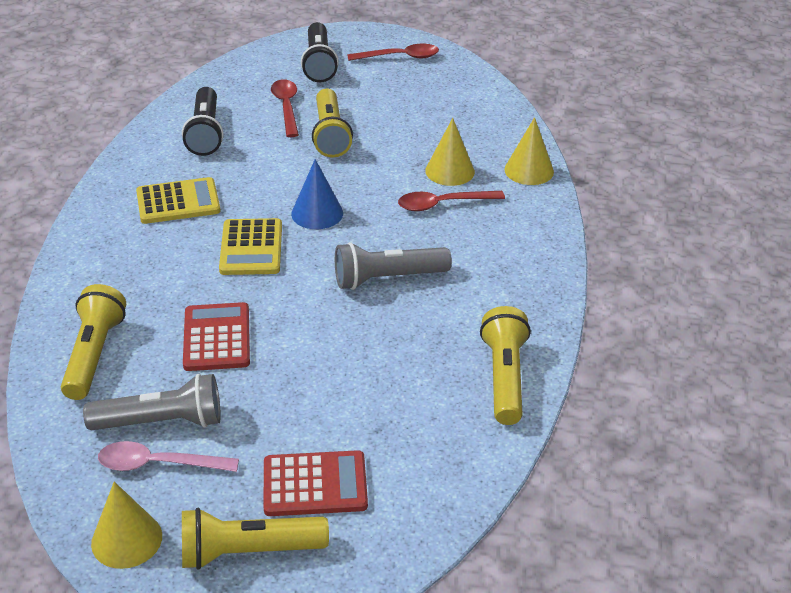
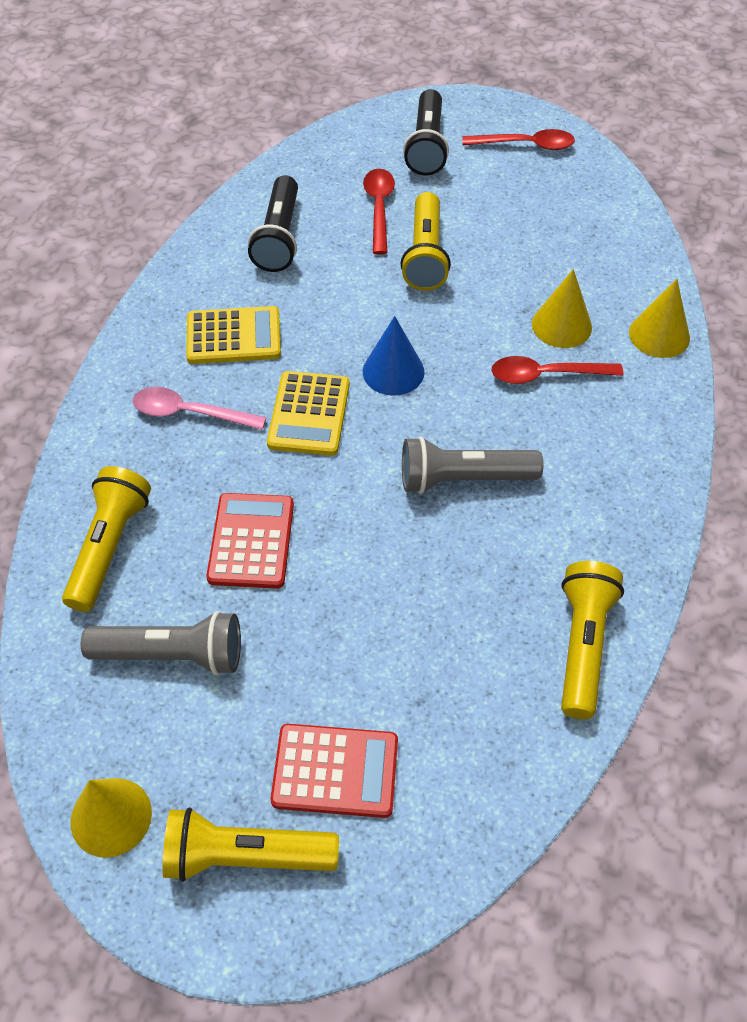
camera: 10 degrees right, 15 degrees up
(158, 464) = (160, 714): pink spoon -> pink spoon (189, 413)

